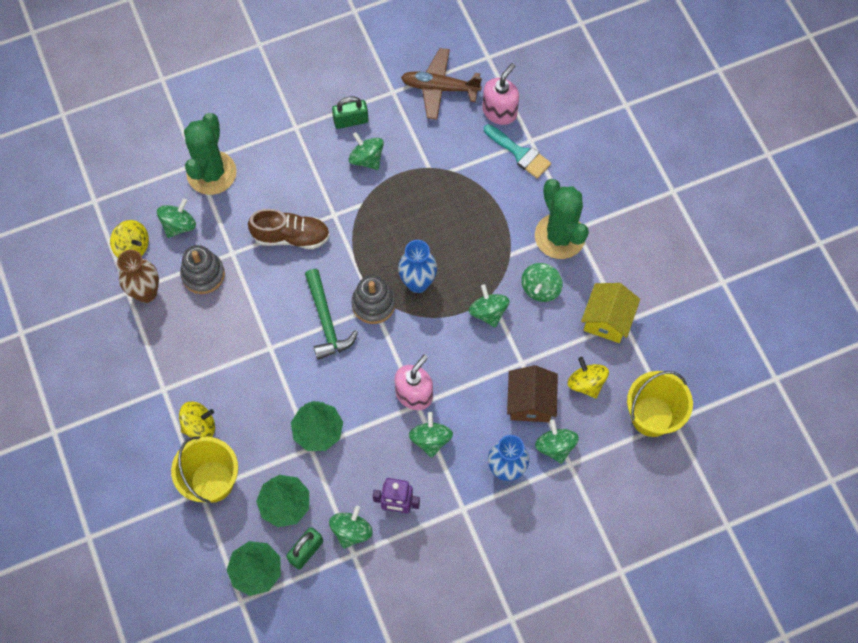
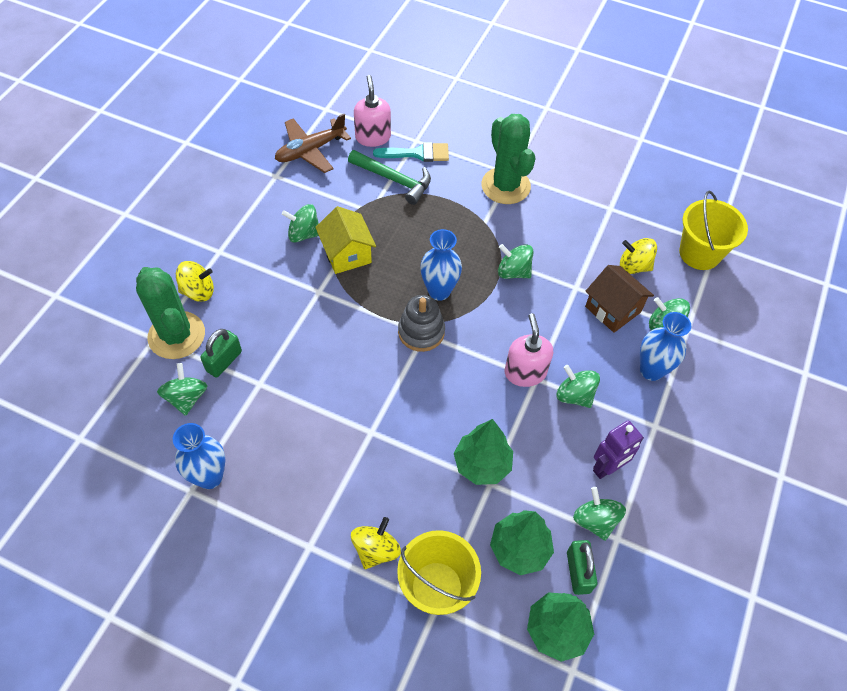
camera: 45 degrees left, 10 degrees down
(132, 247) = (158, 449): yellow spinning top -> yellow spinning top (198, 291)
(146, 293) = (210, 477): brown vase -> blue vase
(203, 274) = (250, 420): grey stacking toy -> none
(291, 236) = (299, 333): brown shoe -> none
(326, 321) = (397, 374): green hammer -> green hammer (394, 180)
(351, 121) = (262, 217): green padlock -> green padlock (224, 361)
(540, 288) = (531, 228): green spinning top -> none
(560, 236) = (505, 186): green cactus -> green cactus turned 45 degrees clockwise
(607, 320) = (599, 215): yellow house -> yellow house (347, 254)

